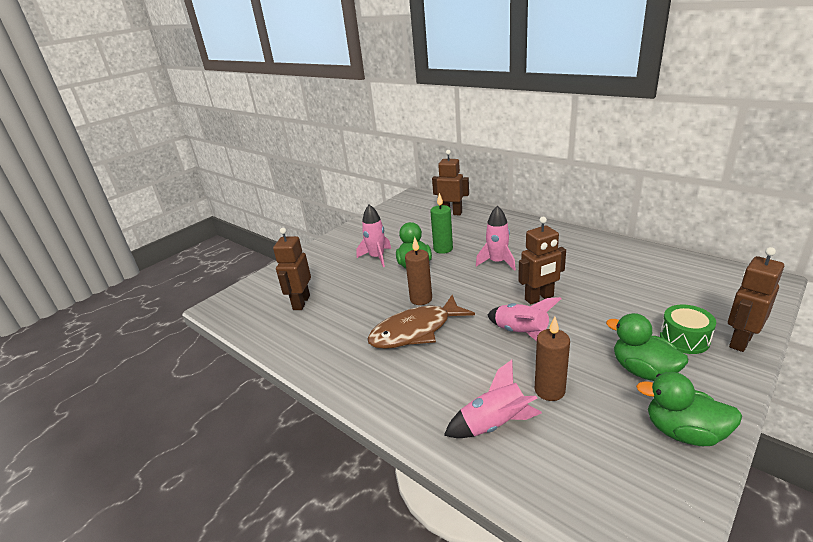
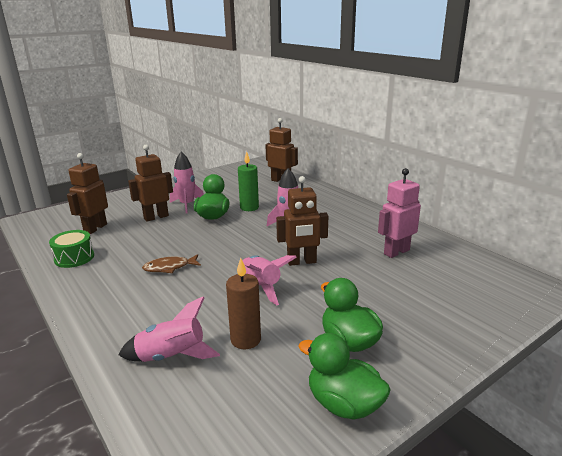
camera: 10 degrees right, 5 degrees down
(415, 331) = (169, 267): brown fish -> brown fish, size x0.53
(421, 299) = (196, 243): brown candle -> none
(617, 270) = (396, 252): none -> pink robot
(684, 339) = (413, 322): green drum -> green drum (74, 258)
(740, 341) = (470, 336): brown robot -> brown robot (156, 217)

